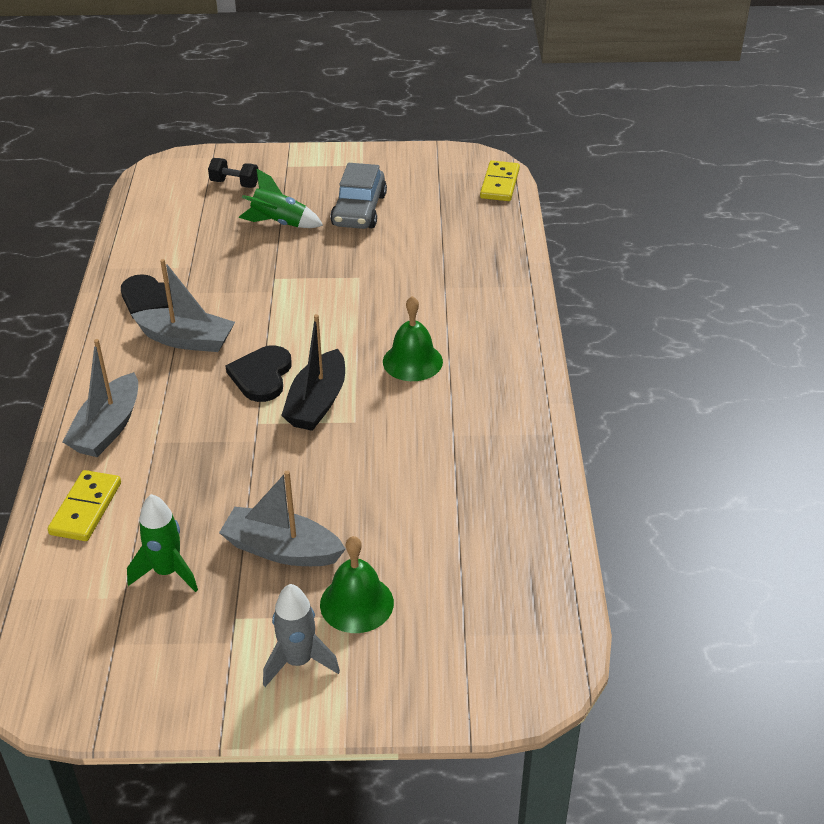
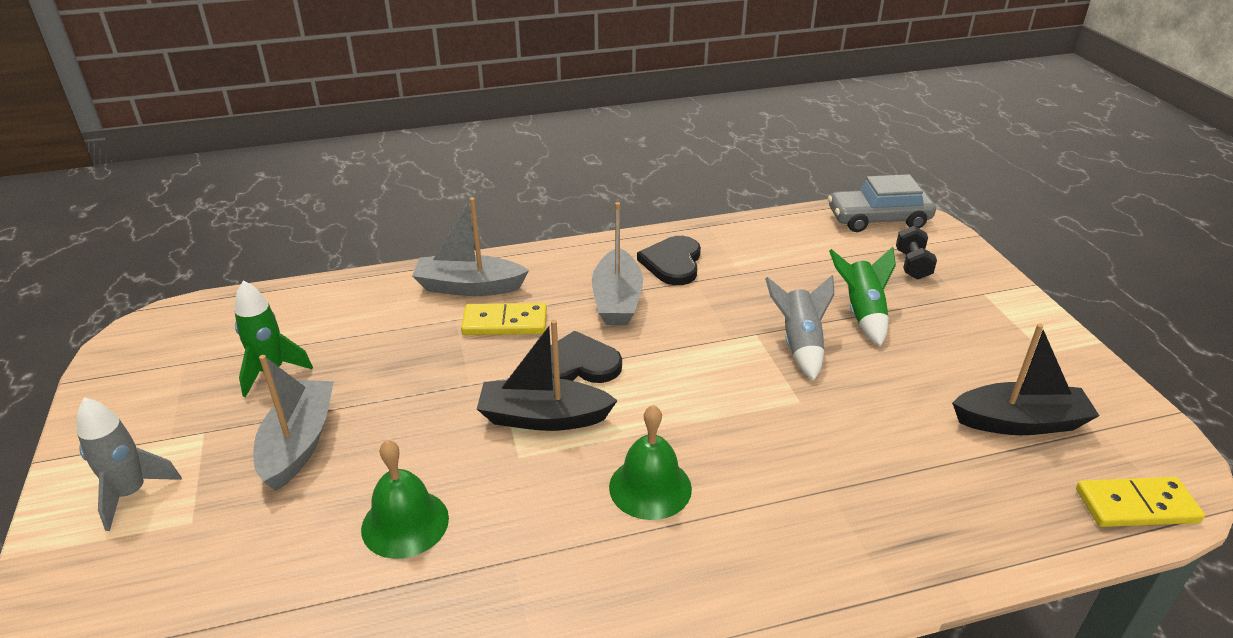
camera: 75 degrees right, 5 degrees down
(86, 508) = (358, 303): yellow domino -> yellow domino (505, 323)
(298, 261) = (799, 344): none -> grey rocket
(356, 603) = (209, 524): green bell -> green bell (405, 523)
(359, 210) = (941, 371): grey car -> grey car (878, 219)
(420, 197) = (1020, 422): none -> black boat

